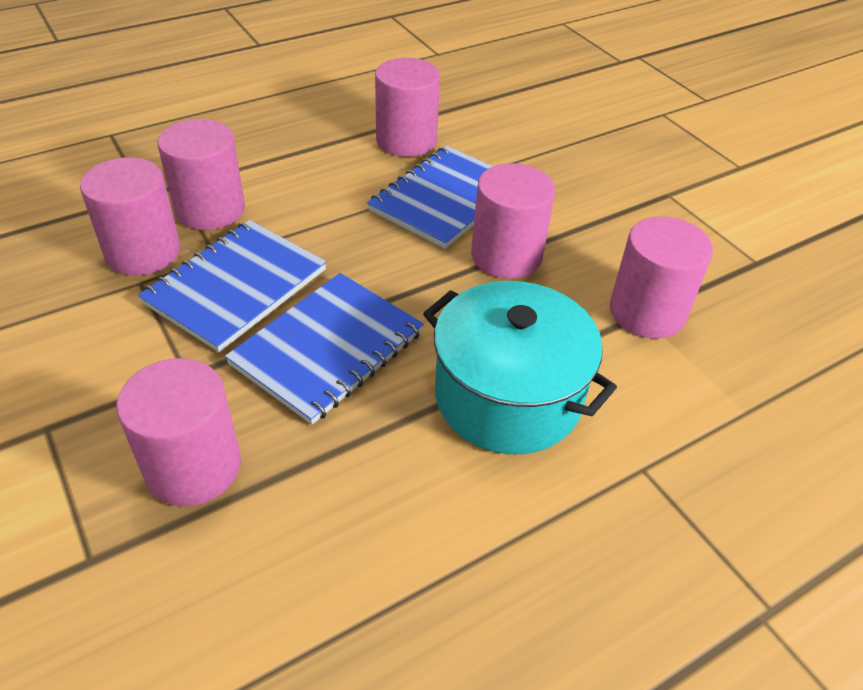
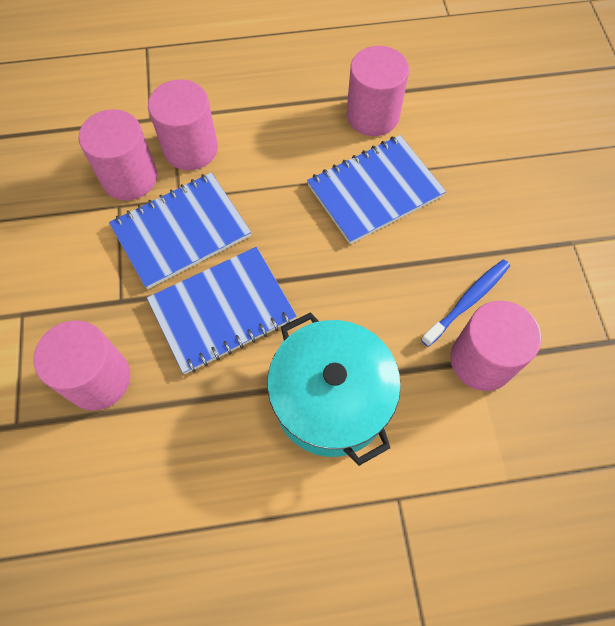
camera: 25 degrees right, 20 degrees up
(506, 255) = (396, 266): pink cylinder -> none
(600, 266) = (467, 301): none -> blue toothbrush

